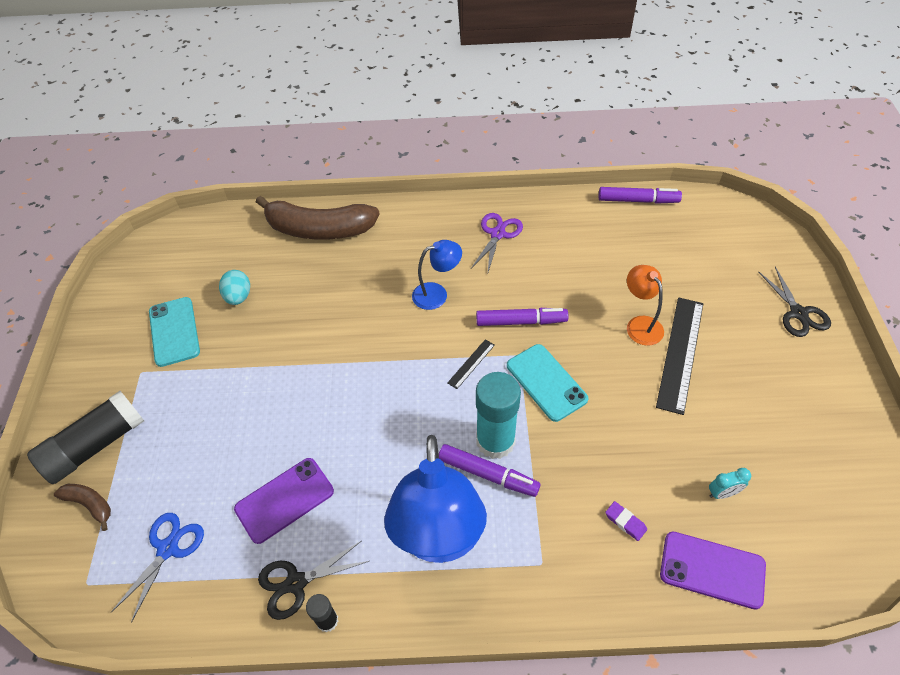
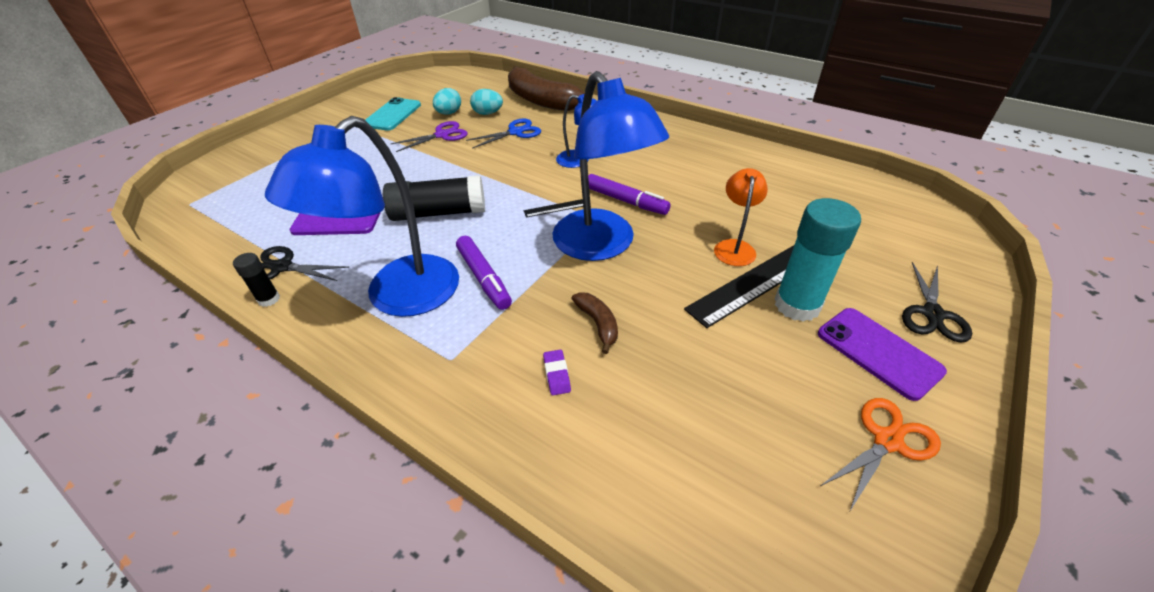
camera: 35 degrees right, 10 degrees down
(90, 504) = (243, 170): brown banana -> brown banana (598, 324)
(95, 446) = (283, 146): black glue stick -> black glue stick (438, 213)
(168, 548) = (246, 210): blue scissors -> blue scissors (515, 132)
(282, 276) = (488, 113): none -> turquoise egg
(495, 441) = (515, 261): turquoise glue stick -> turquoise glue stick (797, 305)
(497, 234) = (668, 146): purple scissors -> purple scissors (442, 135)
(546, 382) = (602, 245): turquoise phone -> blue lamp
(638, 200) = (824, 169): purple marker -> none
(712, 570) = (598, 466): purple phone -> purple phone (878, 352)
(722, 493) = (681, 410): turquoise clock -> none
(840, 433) = (887, 440): none -> orange scissors

